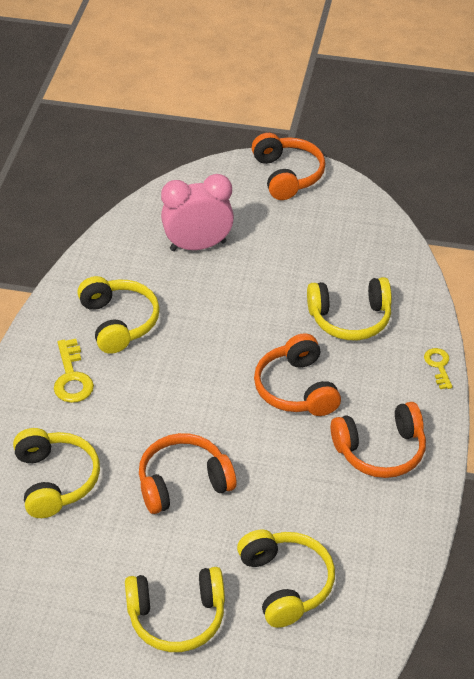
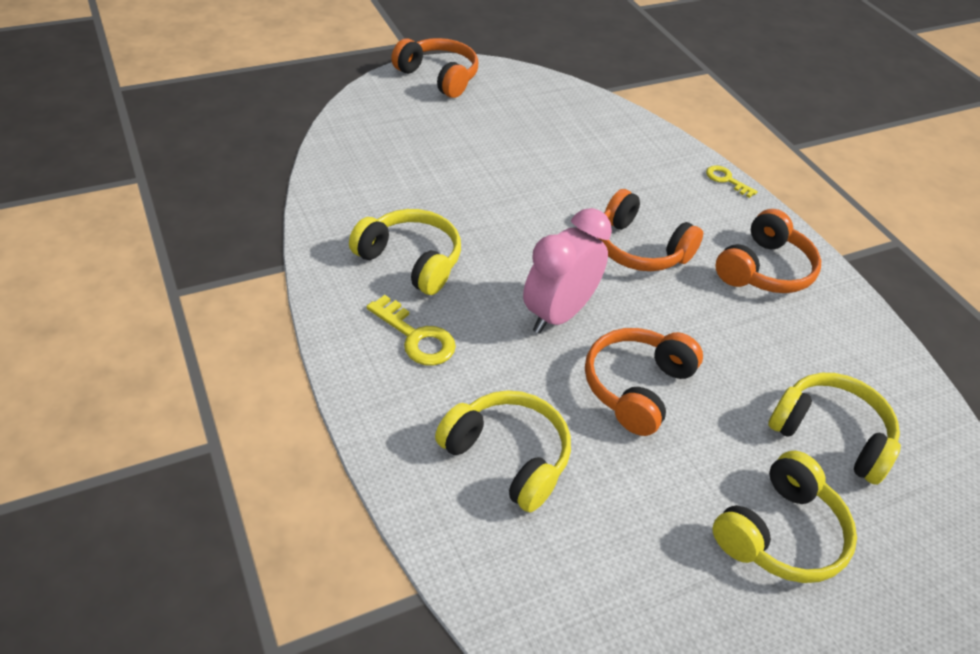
camera: 40 degrees left, 0 degrees up
(198, 246) = (418, 161): pink clock -> pink clock (558, 314)
(350, 318) = (617, 171): yellow headphones -> none

